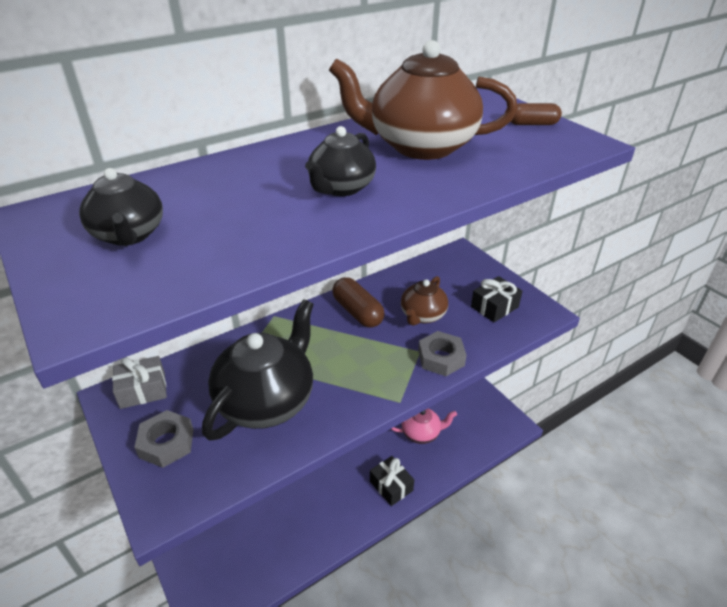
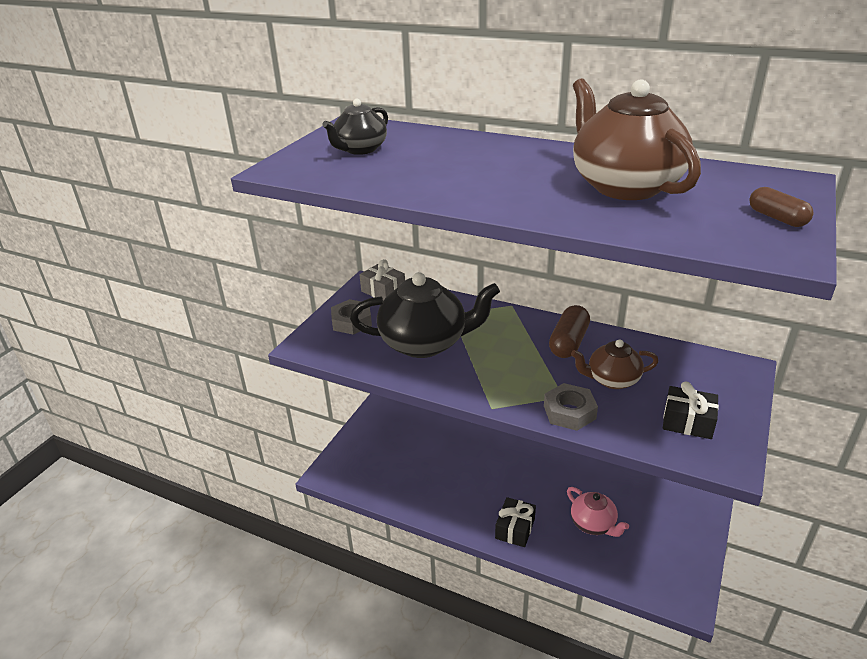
camera: 60 degrees right, 5 degrees down
(341, 188) = (503, 181): black teapot -> none

